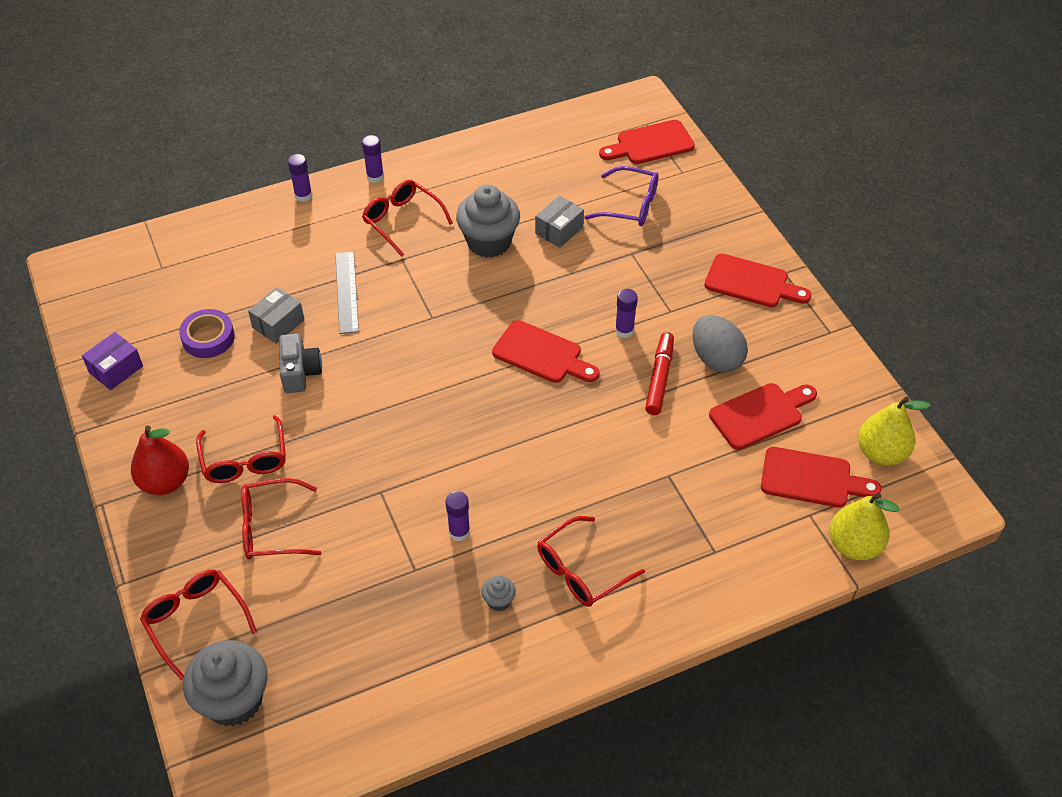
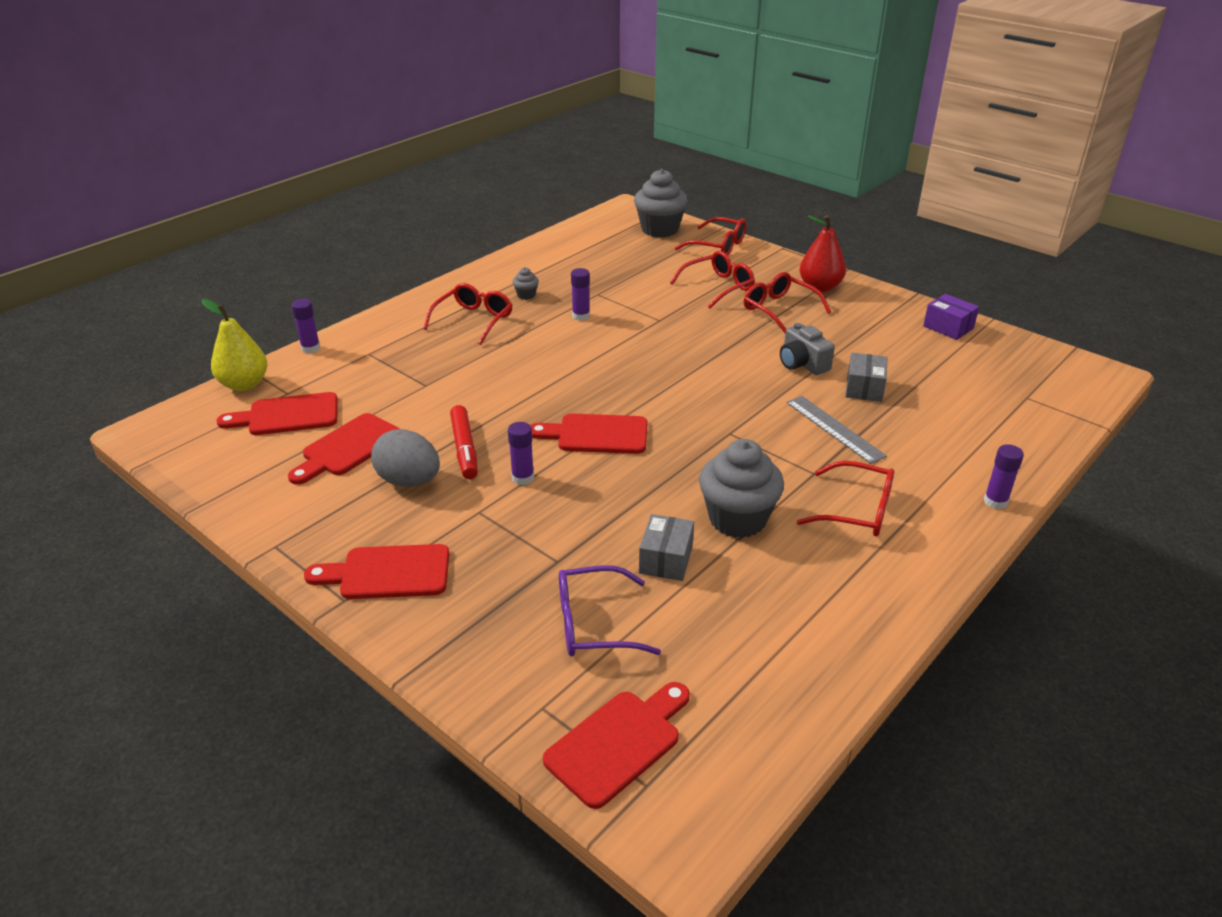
camera: 155 degrees right, 15 degrees down
(116, 369) = (948, 327): purple box -> purple box turned 60 degrees counterclockwise
(208, 338) = (908, 363): purple tape -> none
(375, 177) = (946, 550): purple glue stick -> purple glue stick (310, 348)
(881, 453) = (214, 451): yellow pear -> none

